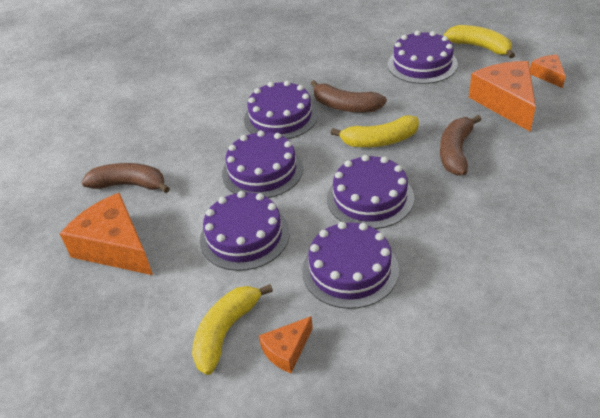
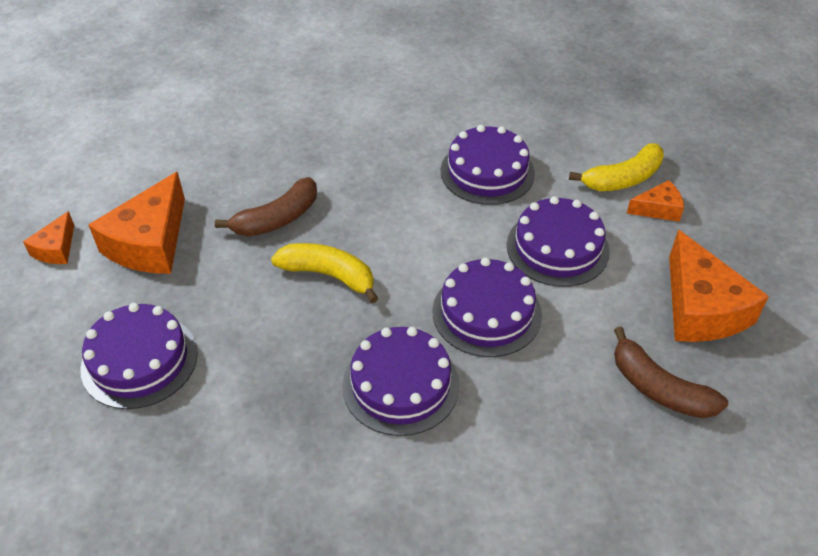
camera: 150 degrees left, 5 degrees up
(287, 350) = (582, 146): orange cheese -> orange cheese (658, 209)
(345, 106) = (309, 350): brown banana -> none
(370, 198) = (408, 220): purple cake -> none
(480, 47) = (38, 341): yellow banana -> none

